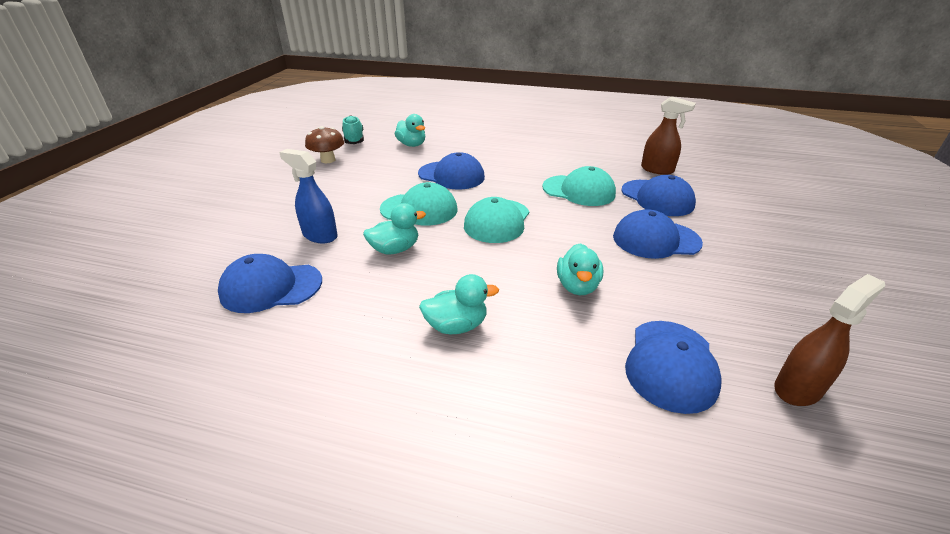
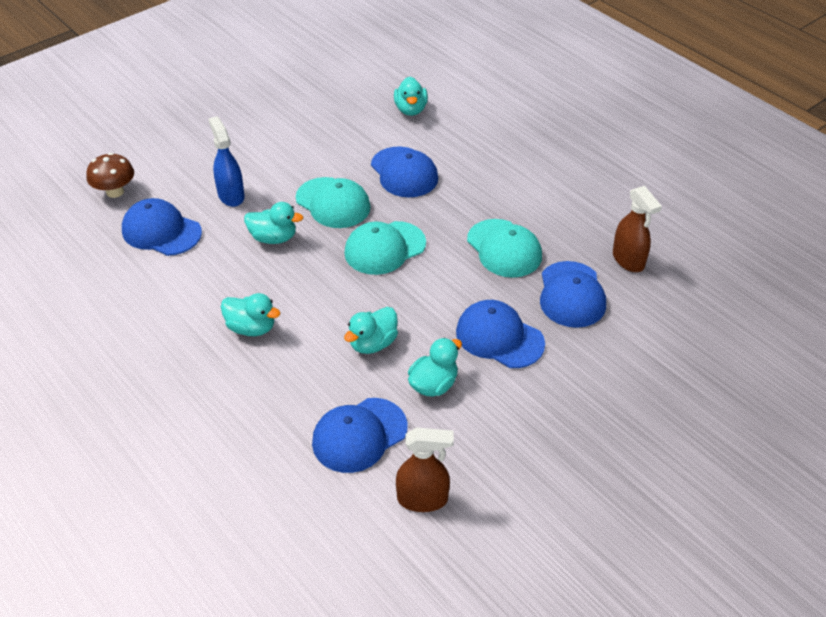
camera: 35 degrees right, 10 degrees up
(328, 160) = (312, 100): brown mushroom -> brown mushroom (115, 192)
(354, 139) = (362, 77): turquoise shoe -> none
(663, 292) = (433, 385): none -> turquoise duck

